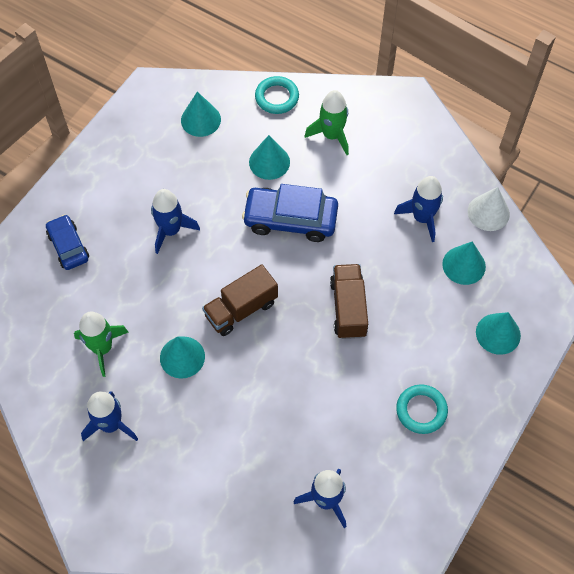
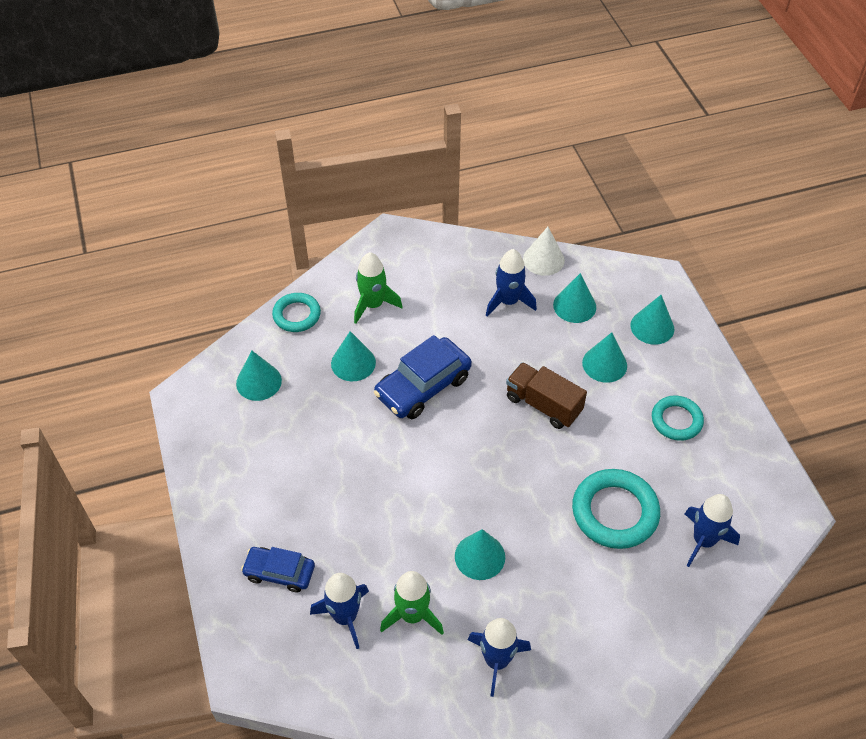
camera: 50 degrees left, 10 degrees down
(171, 230) = (346, 479): blue rocket -> blue rocket (345, 617)
(241, 309) = (474, 480): brown truck -> none
(296, 421) = (614, 512): none -> turquoise ring
(427, 324) = (604, 364): none -> turquoise cone

